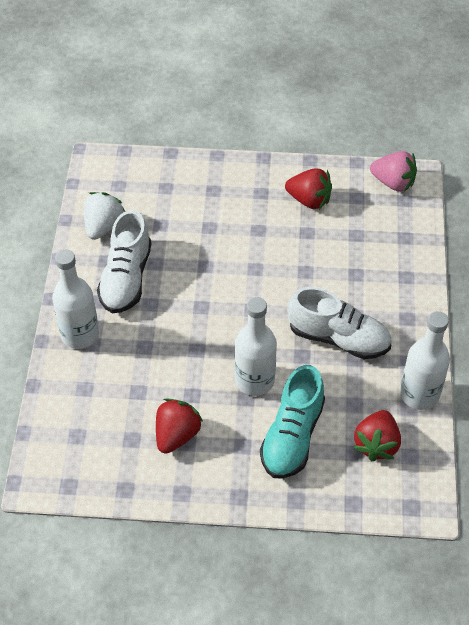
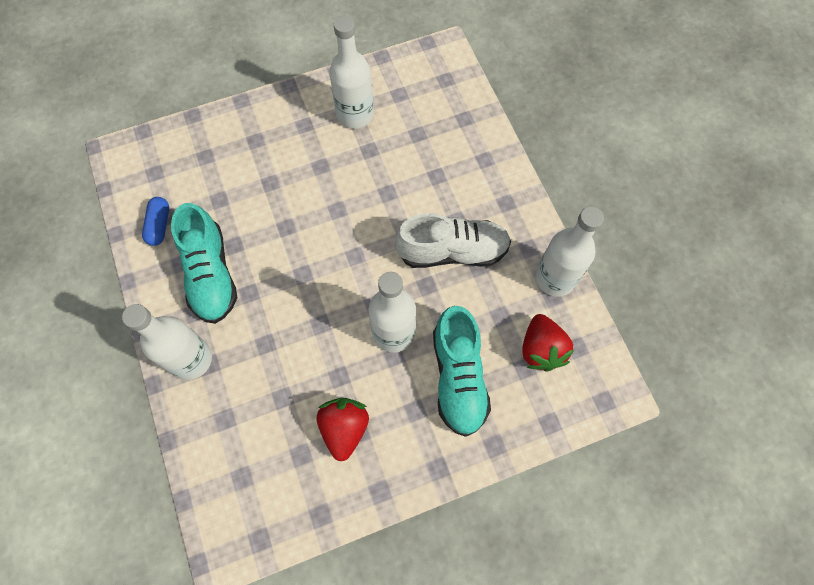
camera: 25 degrees left, 15 degrees up
(103, 226) = (159, 225): white strawberry -> blue capsule
(126, 278) = (210, 274): white shoe -> turquoise shoe
(309, 200) = (355, 114): red strawberry -> white bottle
(393, 182) = (426, 65): pink strawberry -> none

